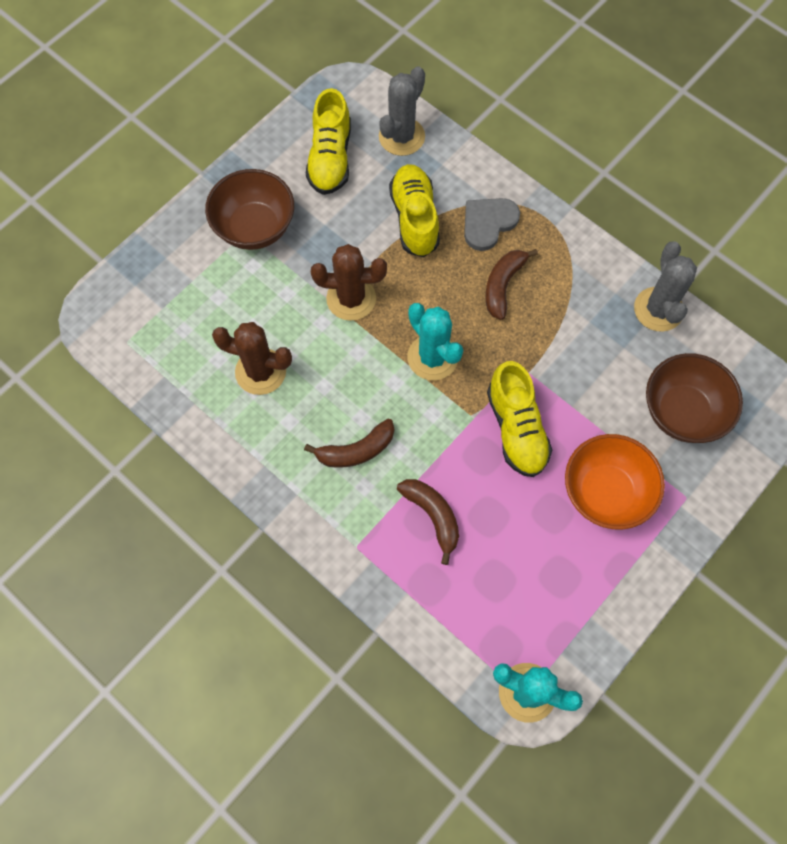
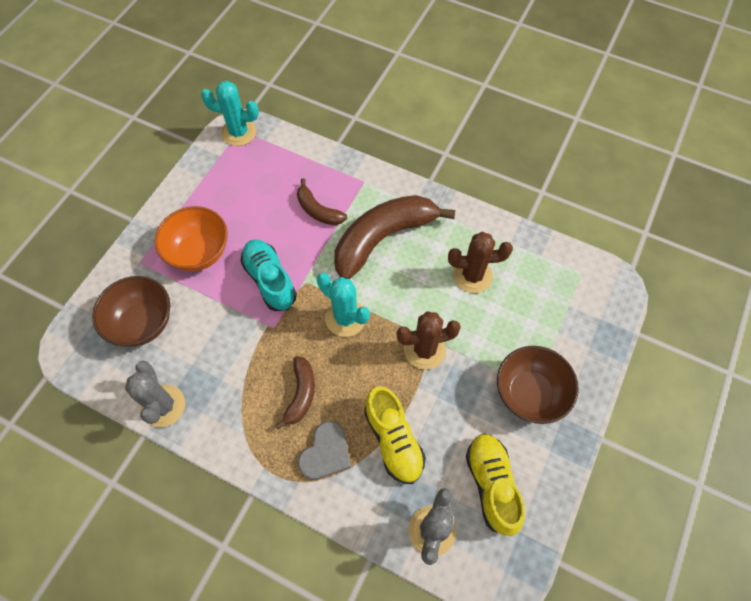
camera: 165 degrees right, 5 degrees down
(356, 450) = (383, 238): brown banana -> brown banana, size x1.99
(516, 429) = (270, 280): yellow shoe -> turquoise shoe

